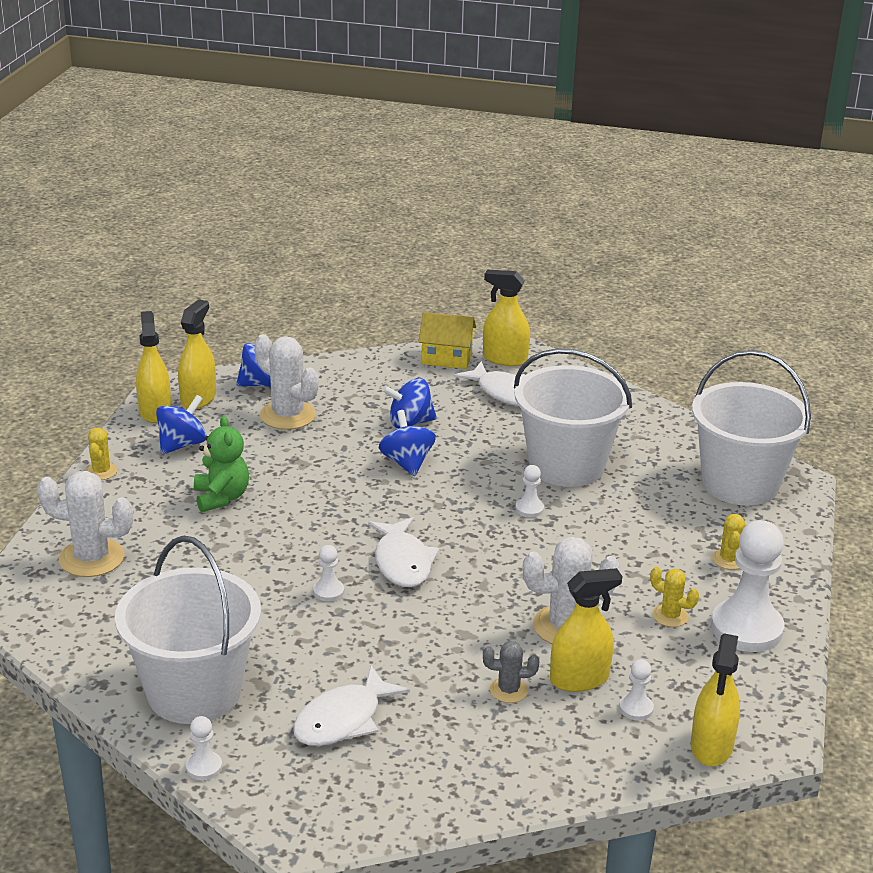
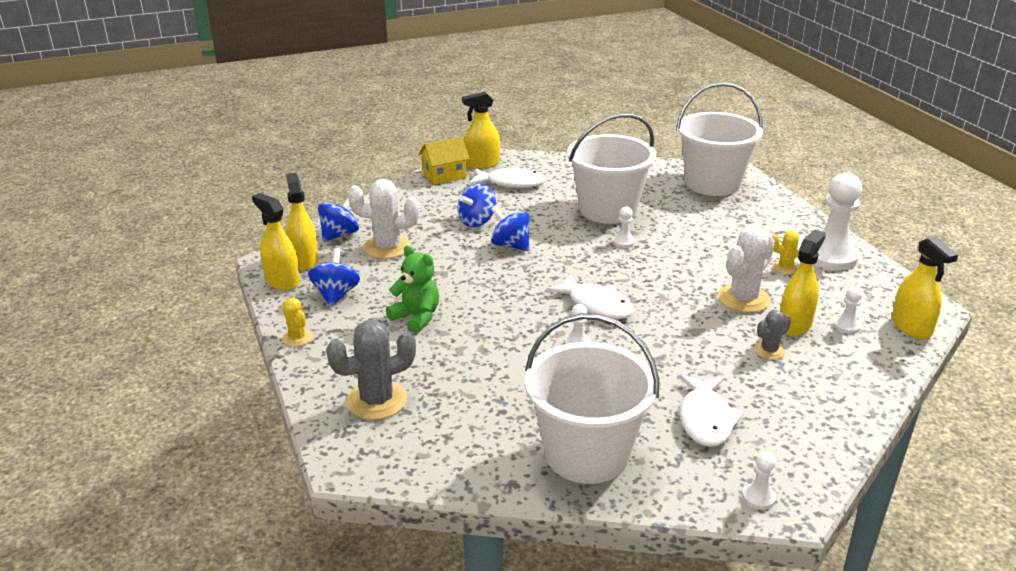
camera: 35 degrees left, 0 degrees up
(91, 558) = (377, 401): white cactus -> grey cactus
(204, 767) = (667, 500): white pawn -> white pawn (758, 498)
(729, 559) = (767, 225): yellow cactus -> none

